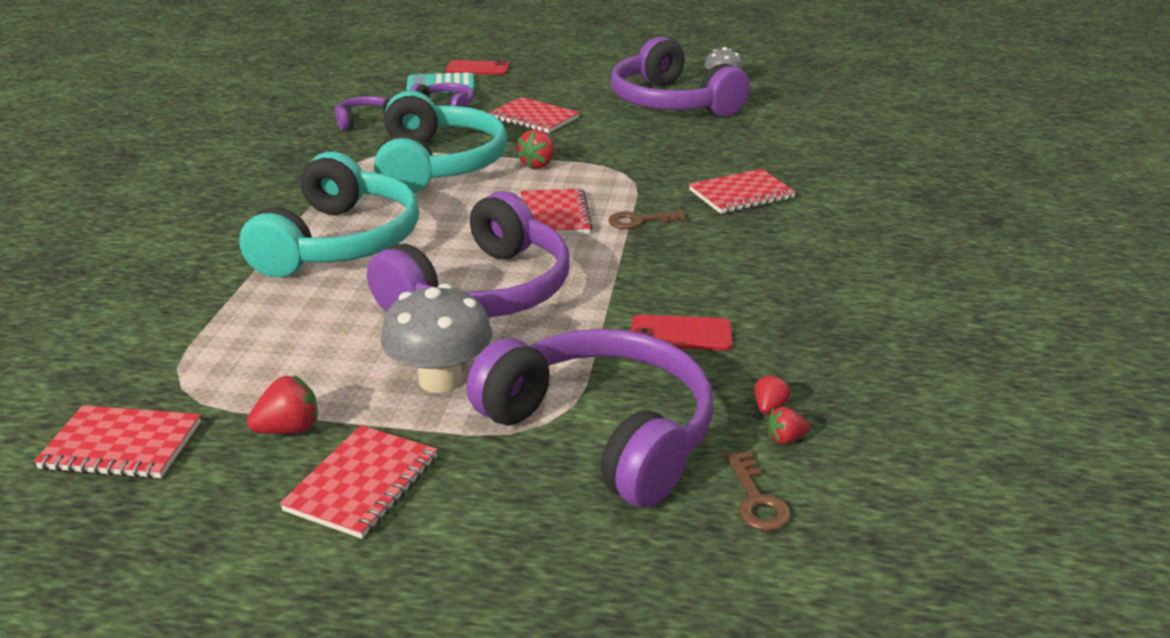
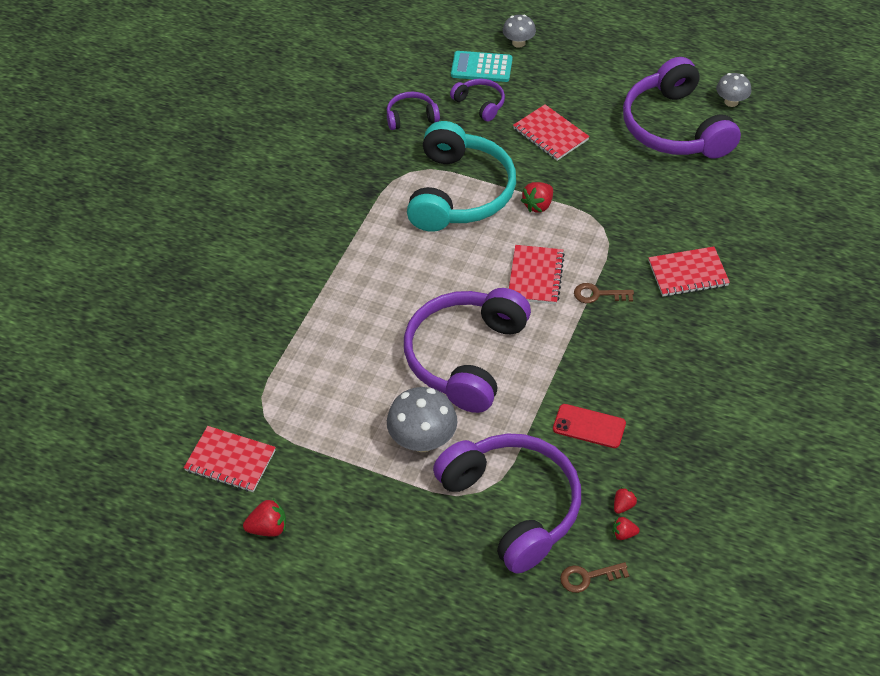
camera: 15 degrees right, 20 degrees up
(289, 429) = (326, 466): red strawberry -> red strawberry (268, 528)
(340, 242) = (374, 282): turquoise headphones -> none
(362, 484) = (364, 519): red notebook -> none
(477, 68) = (518, 43): red phone -> grey mushroom
(482, 292) = (465, 357): purple headphones -> purple headphones turned 150 degrees clockwise
(756, 499) = (588, 577): brown key -> brown key turned 75 degrees clockwise

